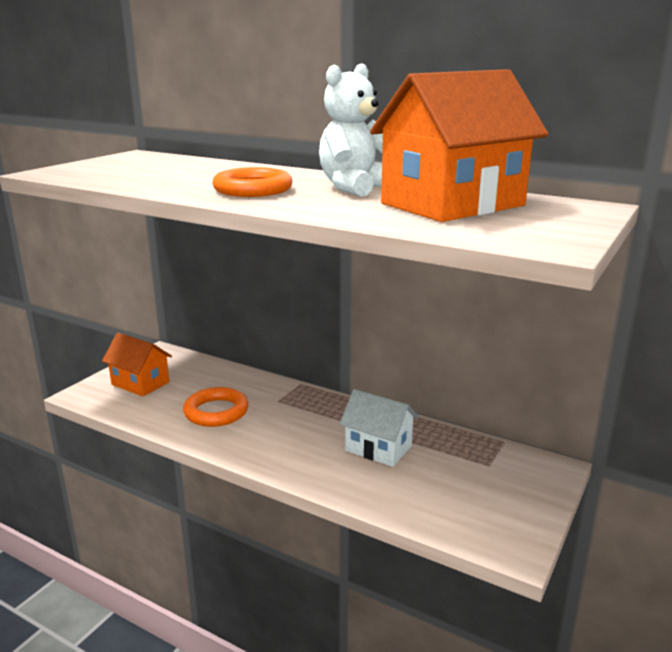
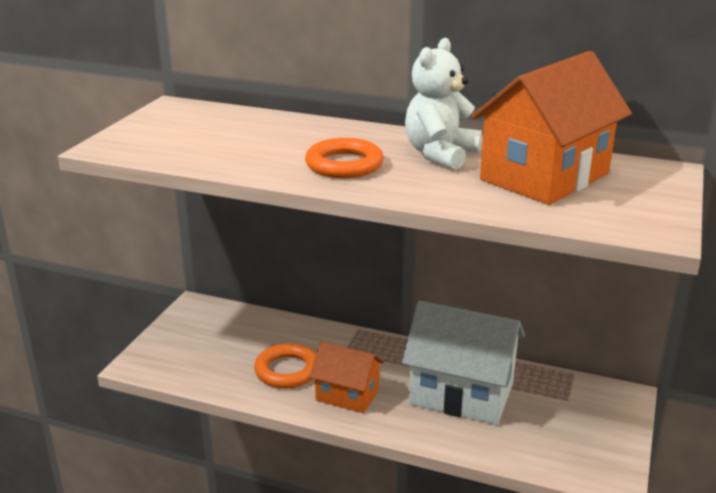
camera: 10 degrees left, 5 degrees up
(140, 383) = (192, 345): orange house -> orange house (347, 395)
(378, 448) = (461, 393): white house -> white house, size x1.73

